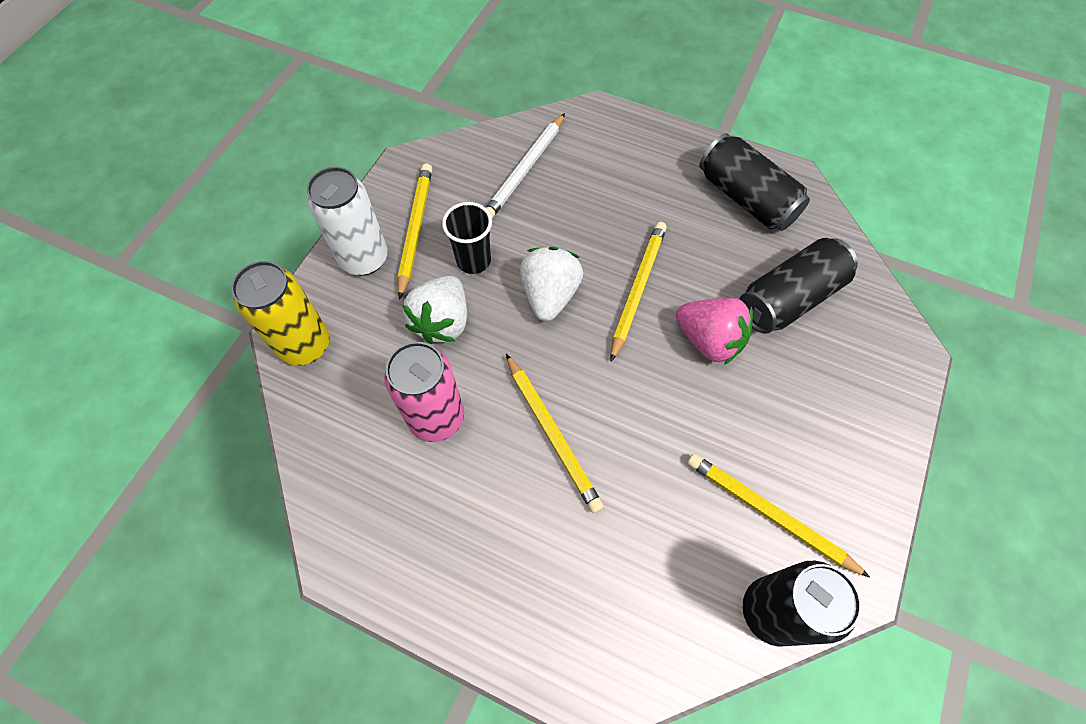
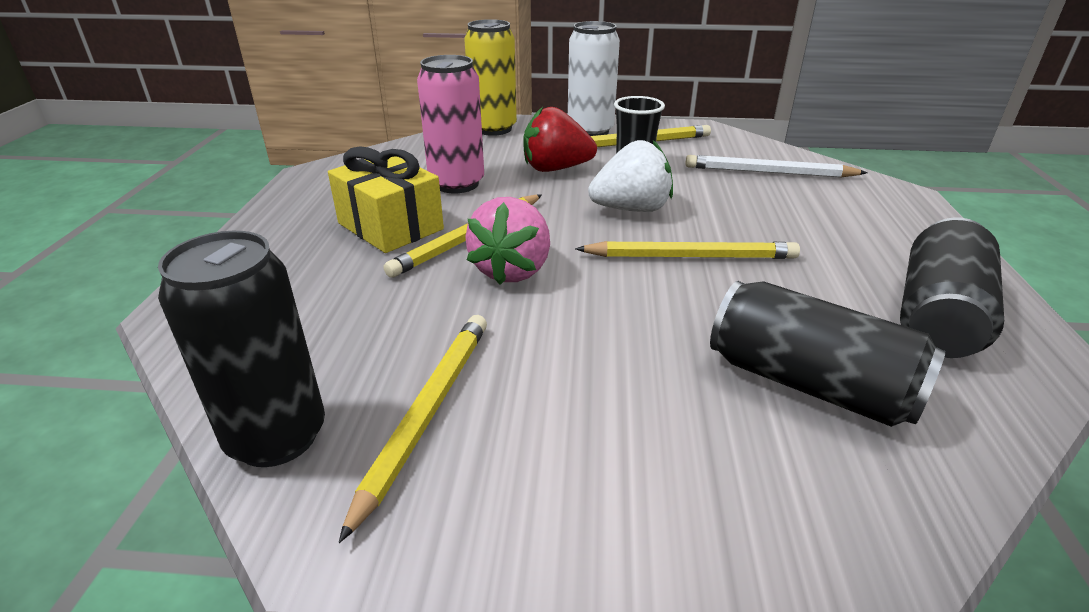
camera: 70 degrees right, 30 degrees down
(442, 322) = (555, 169): white strawberry -> red strawberry
(504, 496) = (390, 226): none -> yellow gift
(709, 340) = (666, 319): pink strawberry -> pink strawberry (512, 270)

